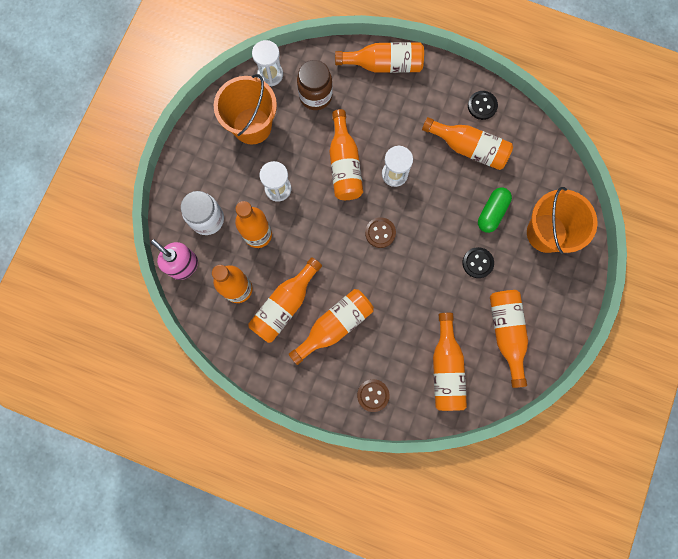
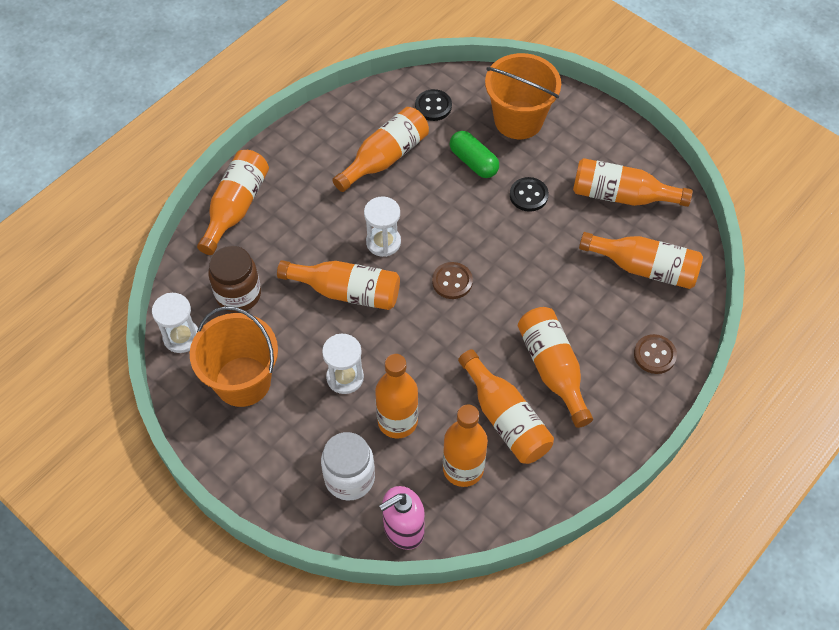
camera: 70 degrees left, 20 degrees down
(482, 106) = (339, 128): black button -> black button (433, 106)

